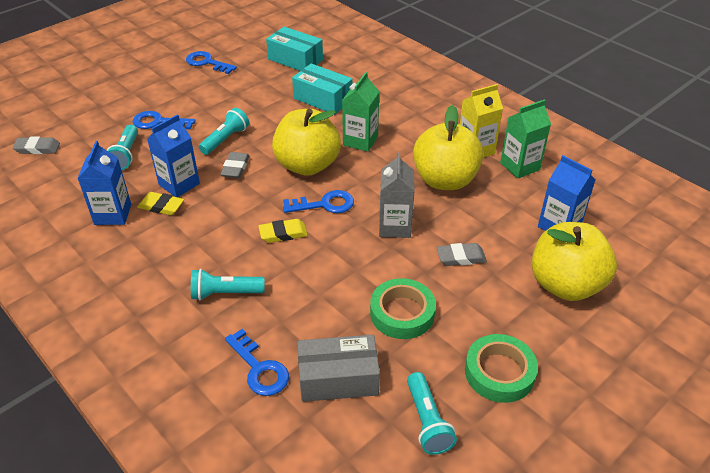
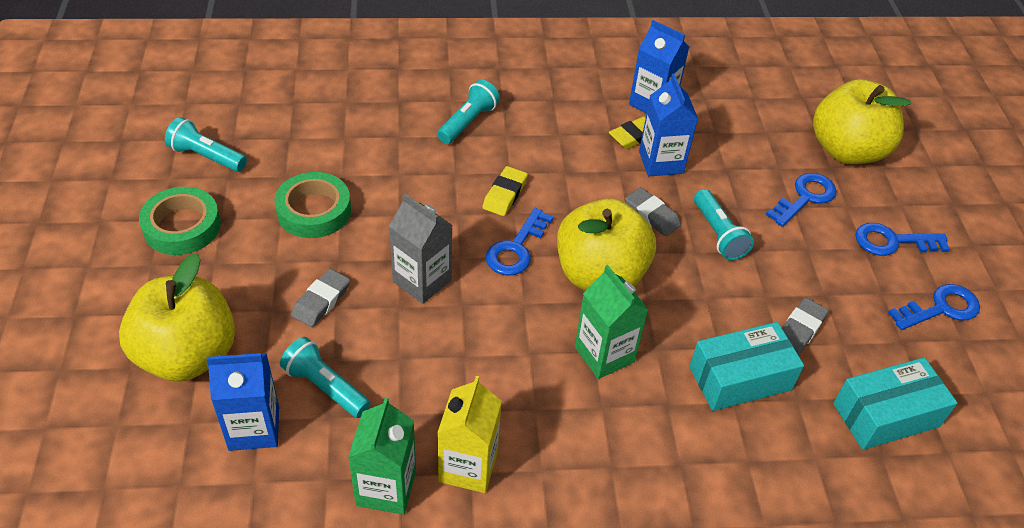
camera: 125 degrees right, 5 degrees up
(37, 148) = (820, 96): grey eraser -> grey eraser (800, 329)
(126, 155) = (753, 148): turquoise flashlight -> turquoise flashlight (325, 387)
(259, 368) = (367, 102): blue key -> blue key (892, 241)
(338, 378) = (304, 135): grey box -> none
(445, 180) = (445, 382): yellow apple -> yellow apple (847, 150)

